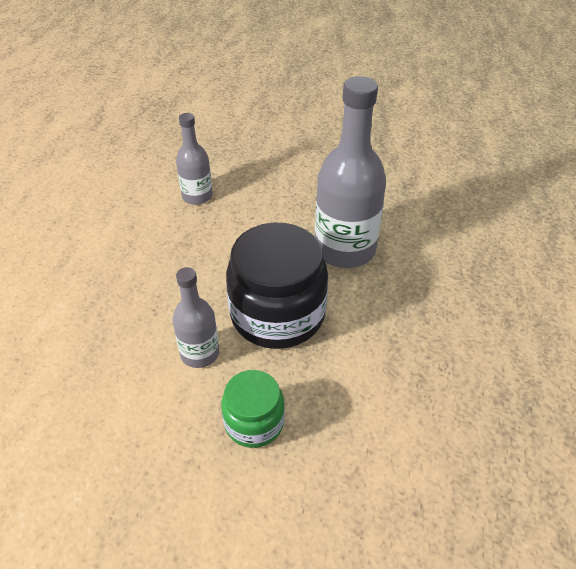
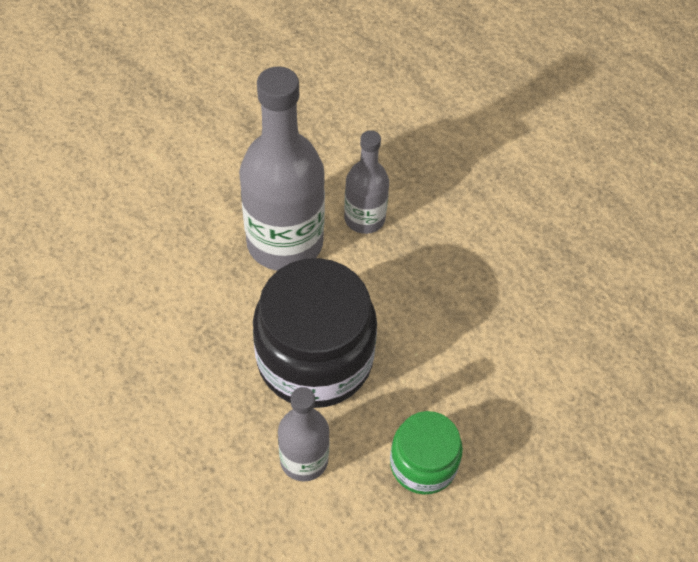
camera: 55 degrees left, 10 degrees up
(197, 196) = (66, 317): grey bottle -> grey bottle (364, 218)

